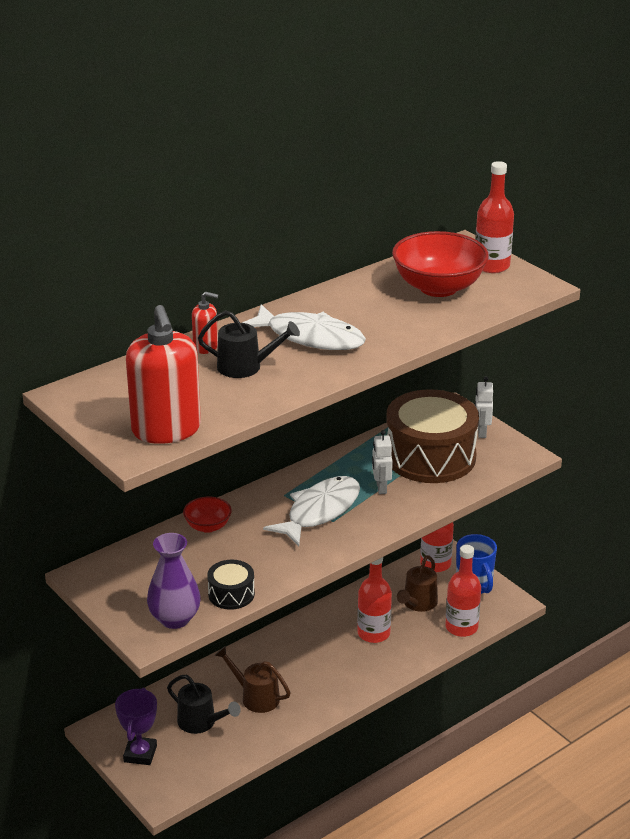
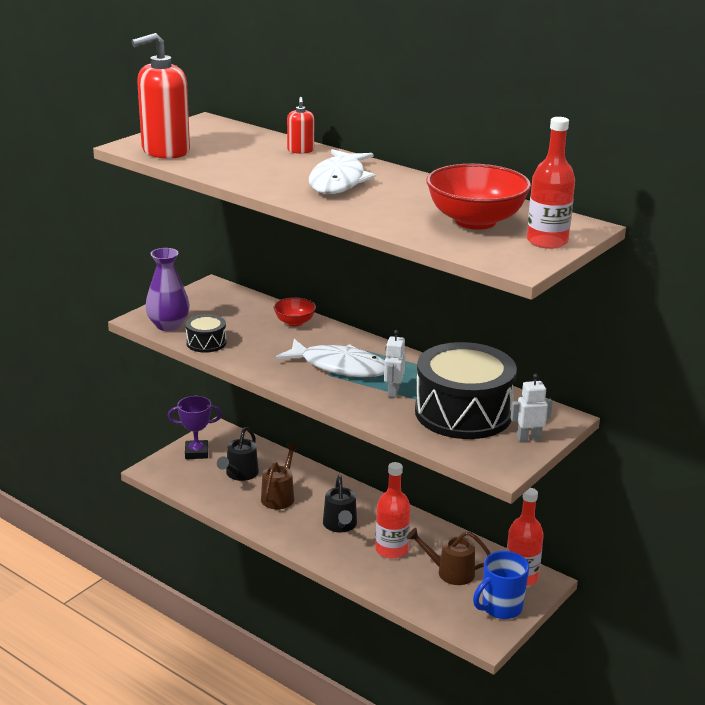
camera: 75 degrees right, 5 degrees down
(246, 367) = (274, 165): black watering can -> black watering can (340, 525)
(381, 488) = (393, 392): white robot -> white robot turned 60 degrees counterclockwise
(430, 456) = (463, 413): brown drum -> black drum
(461, 627) = (427, 605): red bottle -> none

